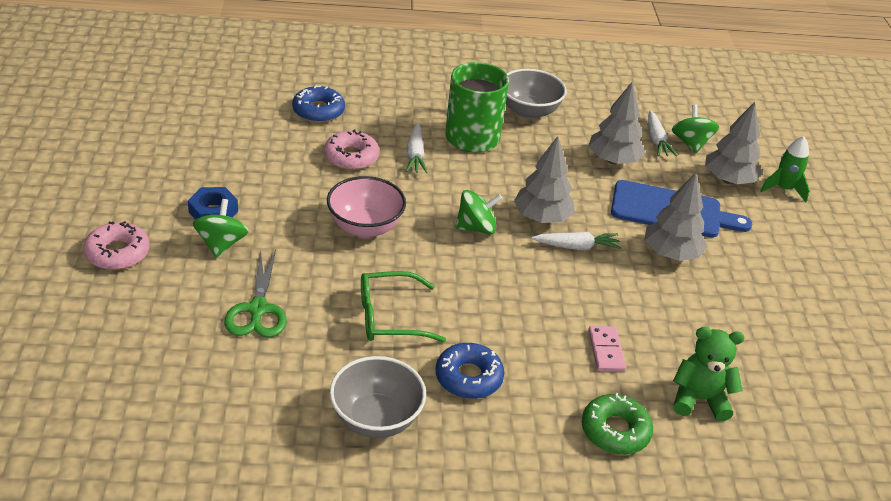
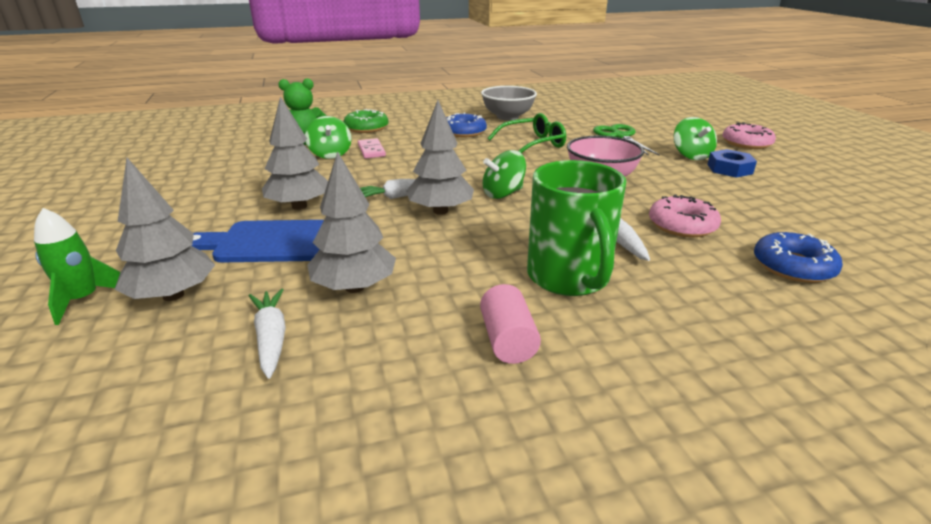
camera: 170 degrees right, 10 degrees down
(529, 111) = (508, 340): grey bowl -> pink cylinder
(690, 143) = (205, 347): green spinning top -> green spinning top (330, 154)

